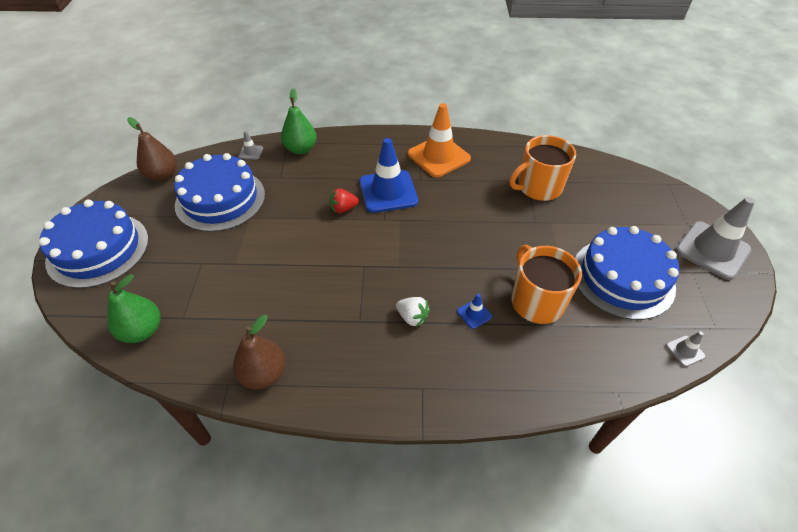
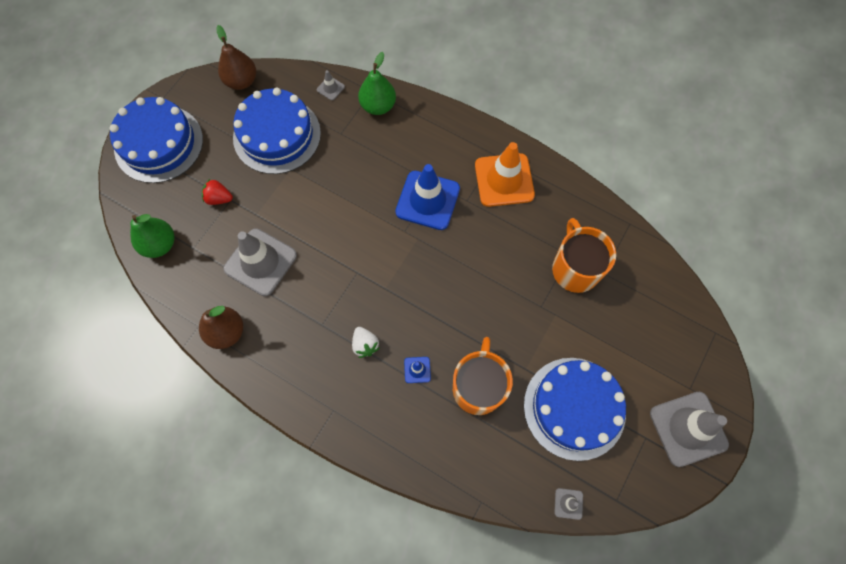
camera: 30 degrees right, 20 degrees up
(264, 298) = (260, 262): none -> grey traffic cone
(343, 209) = (375, 200): red strawberry -> red strawberry (219, 198)
(538, 187) = (575, 269): orange mug -> orange mug turned 75 degrees clockwise

